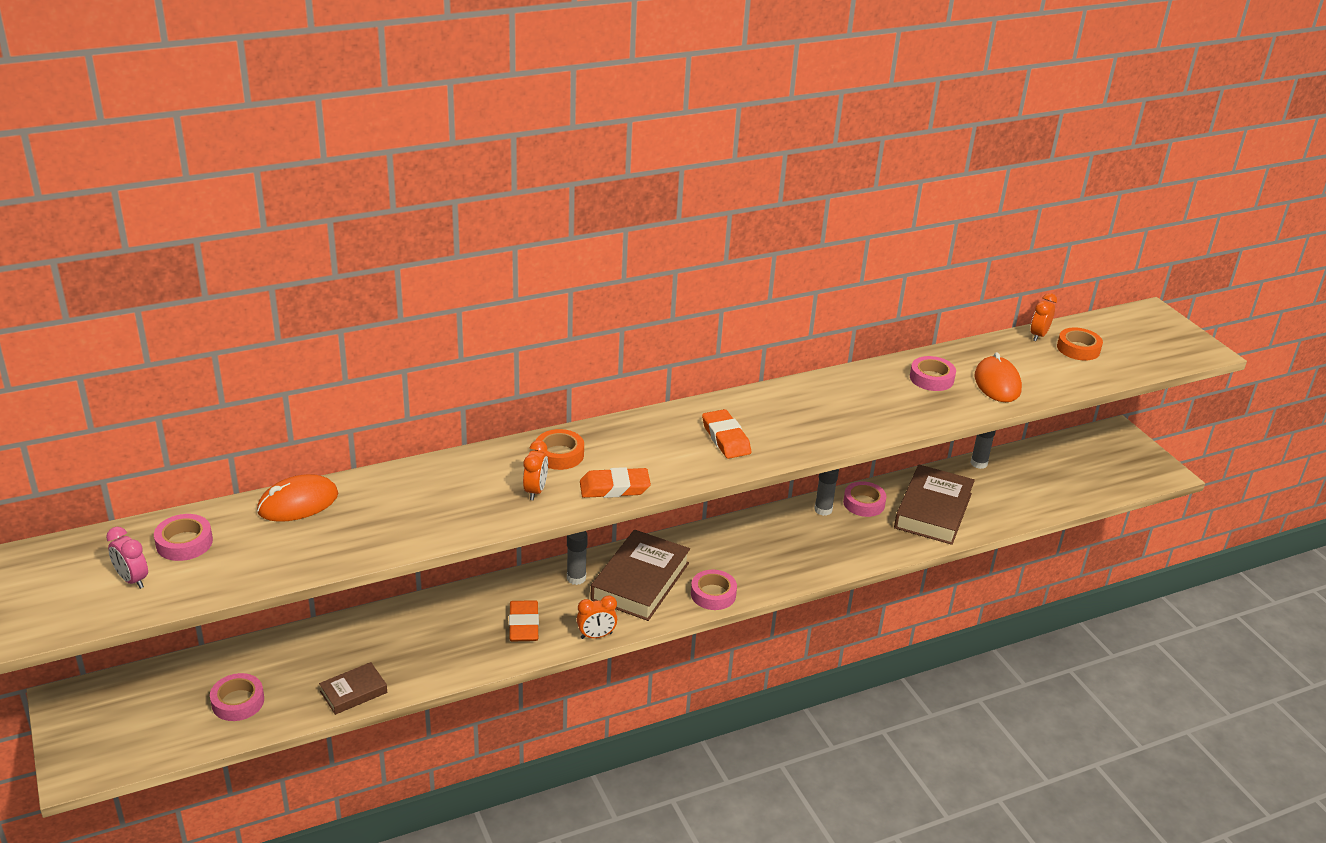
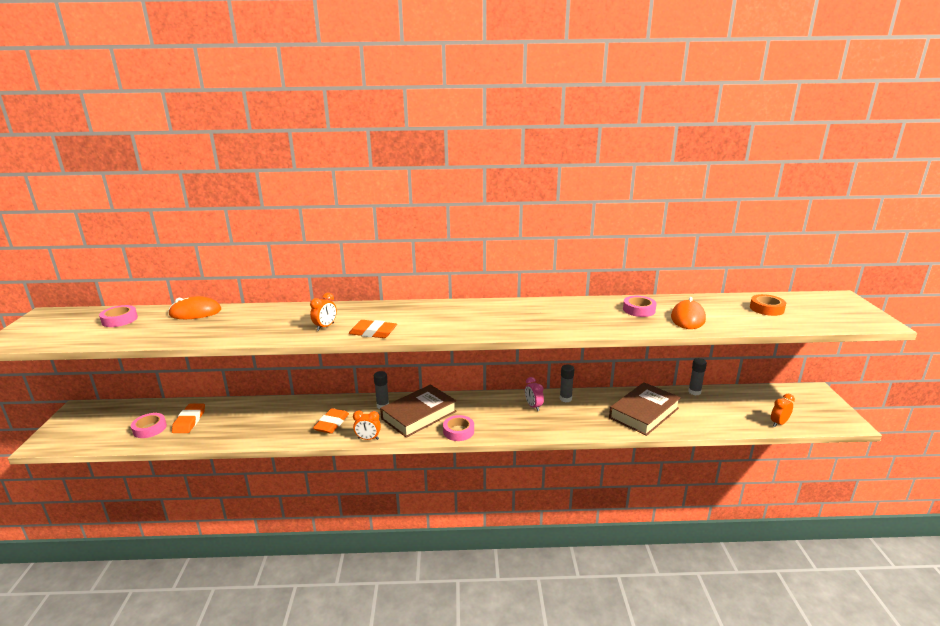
camera: 25 degrees right, 10 degrees down
(132, 580) = (74, 330): pink clock -> pink clock (533, 406)
(353, 692) = (209, 437): brown book -> none
(559, 454) = (358, 313): orange tape -> none
(726, 438) = (468, 320): orange eraser -> orange eraser (189, 421)
(864, 503) = (596, 400): pink tape -> none
(1038, 335) = (738, 298): orange clock -> orange clock (778, 423)

